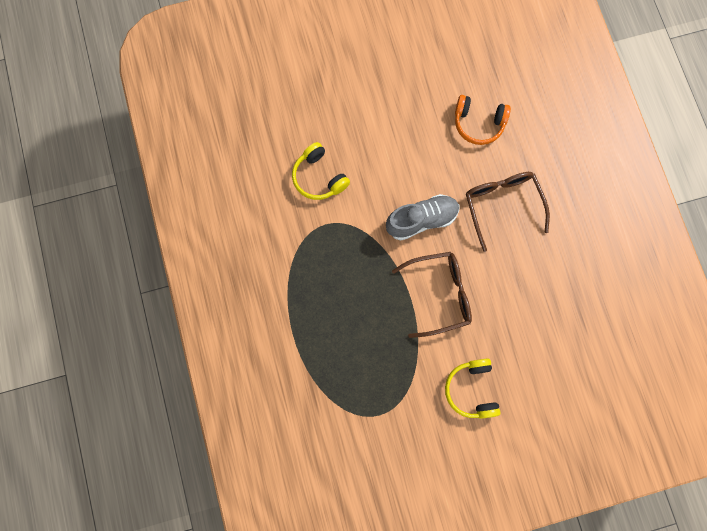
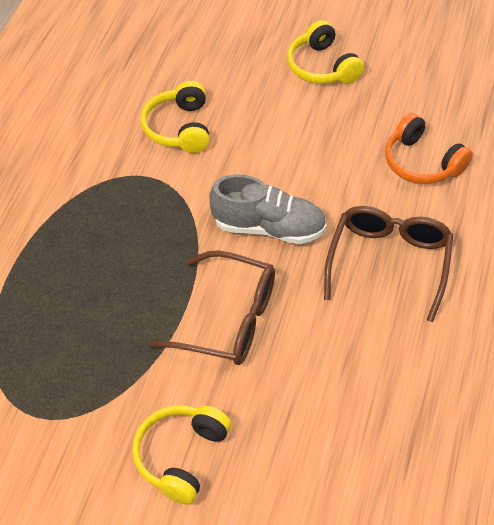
camera: 35 degrees right, 25 degrees down
(374, 80) = (322, 67): none -> yellow headphones

